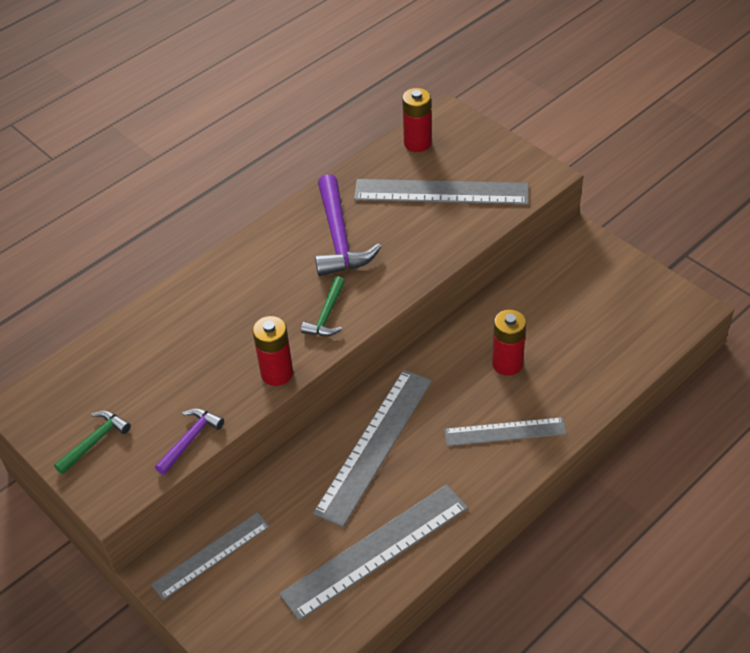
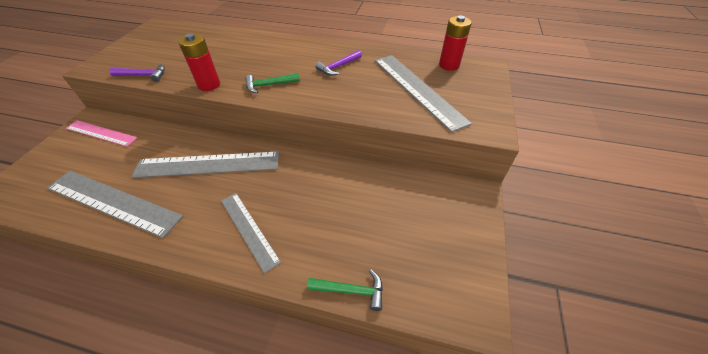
camera: 55 degrees right, 0 degrees up
(95, 441) = (135, 50): green hammer -> green hammer (351, 290)
(211, 555) = (101, 133): grey ruler -> pink ruler
(339, 238) = (338, 67): purple hammer -> purple hammer, size x0.56
(507, 364) = (317, 202): red battery -> none

